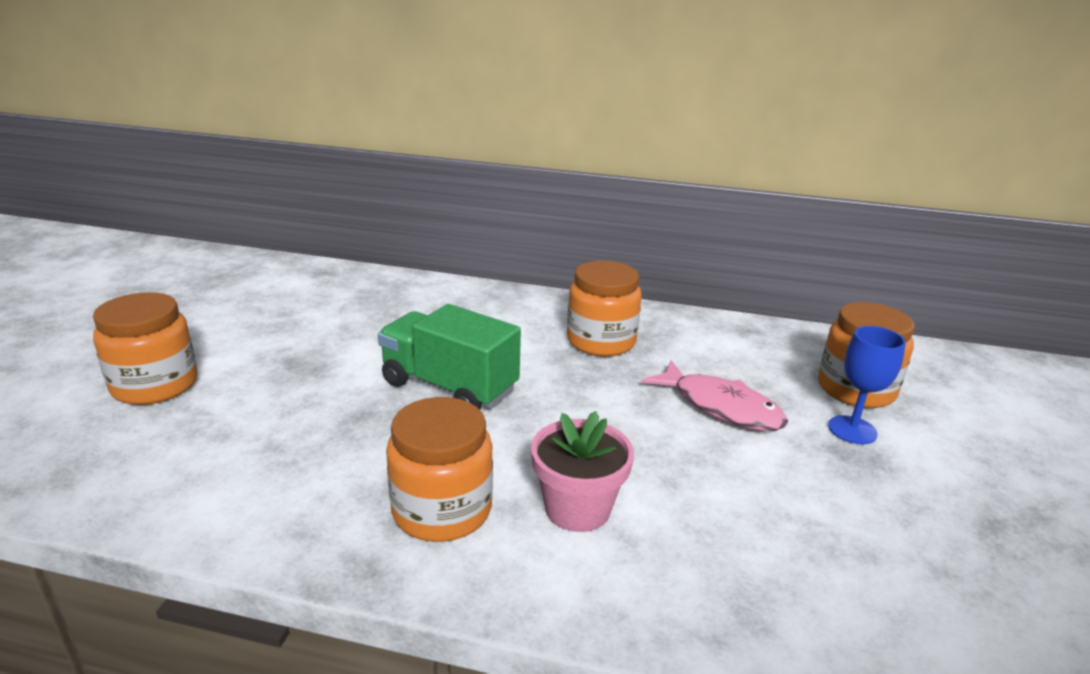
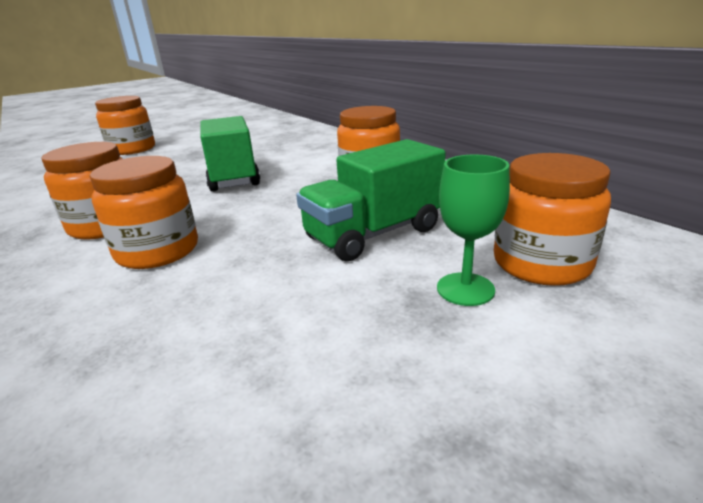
camera: 45 degrees right, 0 degrees up
(577, 508) = (158, 251): pink flower pot -> orange jar
(721, 407) = (374, 234): pink fish -> green truck
(852, 430) = (465, 289): blue goblet -> green goblet

